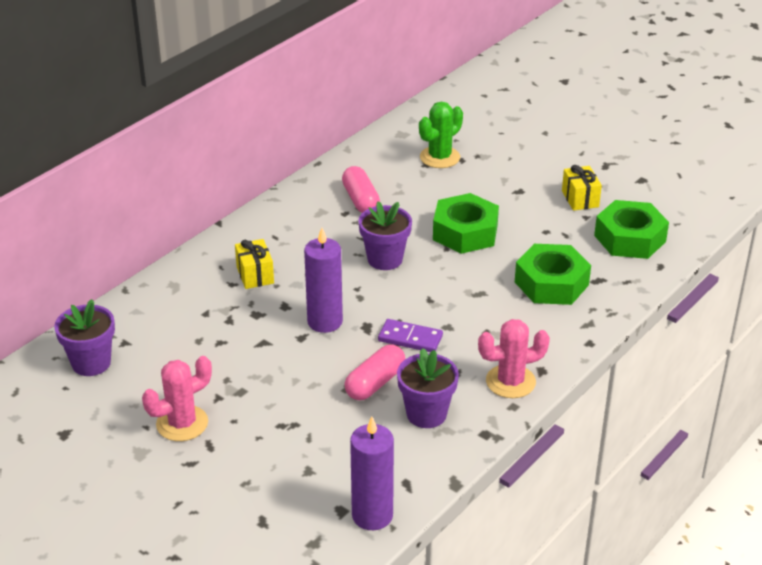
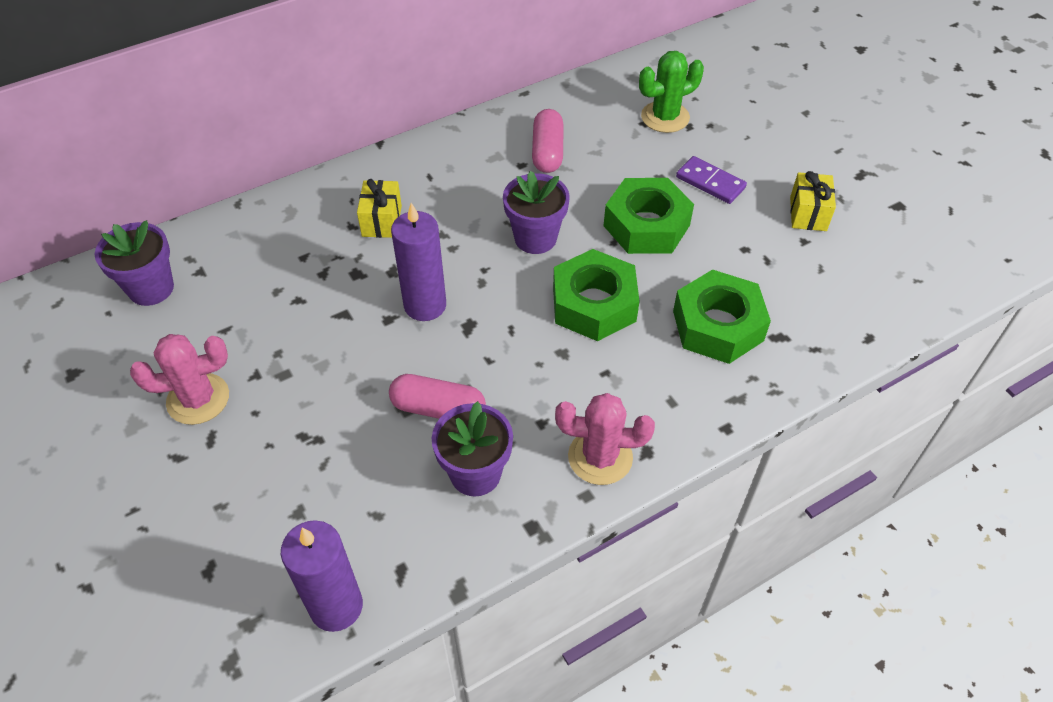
camera: 20 degrees right, 15 degrees up
(375, 383) = (438, 409): pink capsule -> pink capsule turned 45 degrees clockwise
(410, 338) = (510, 357): purple domino -> purple domino (710, 182)
(630, 238) = (846, 286): green nut -> green nut (594, 304)

